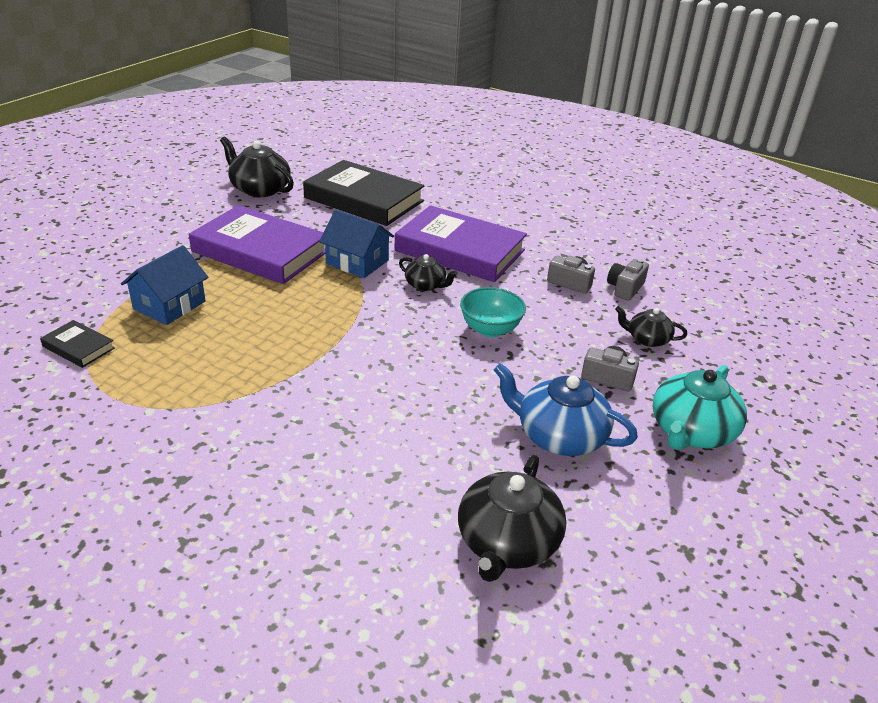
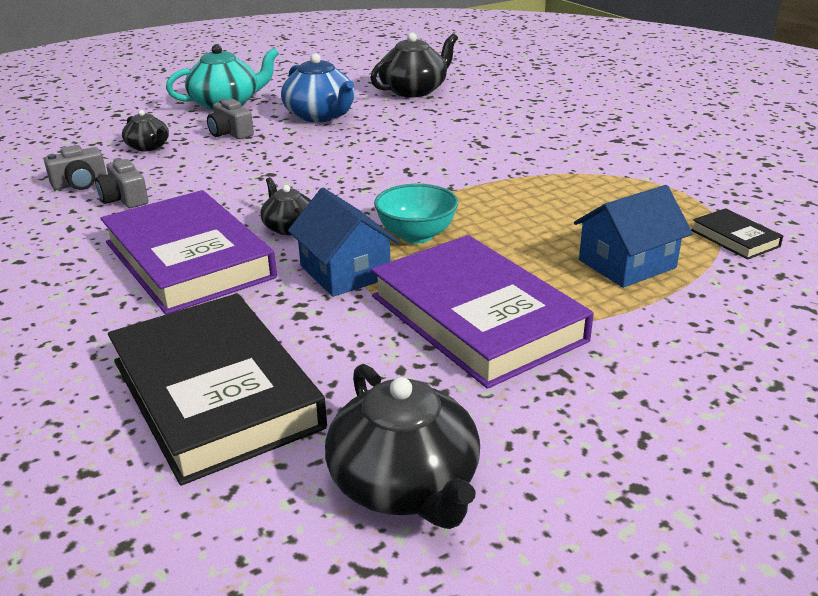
camera: 150 degrees left, 5 degrees down
(490, 329) = (277, 177): turquoise bowl -> turquoise bowl (416, 235)

